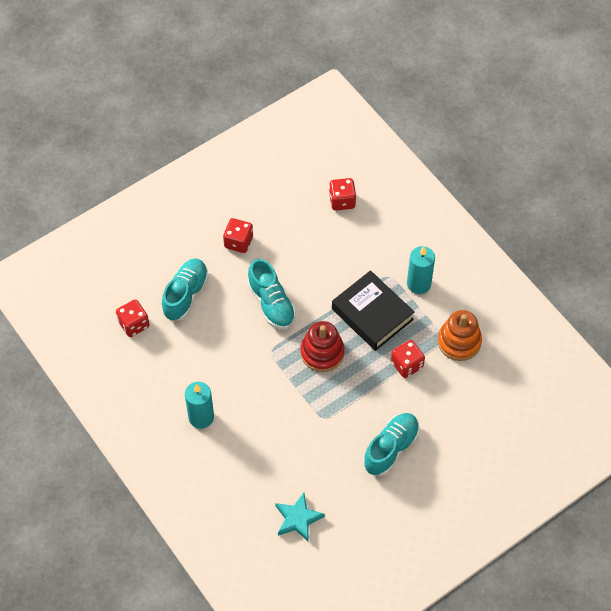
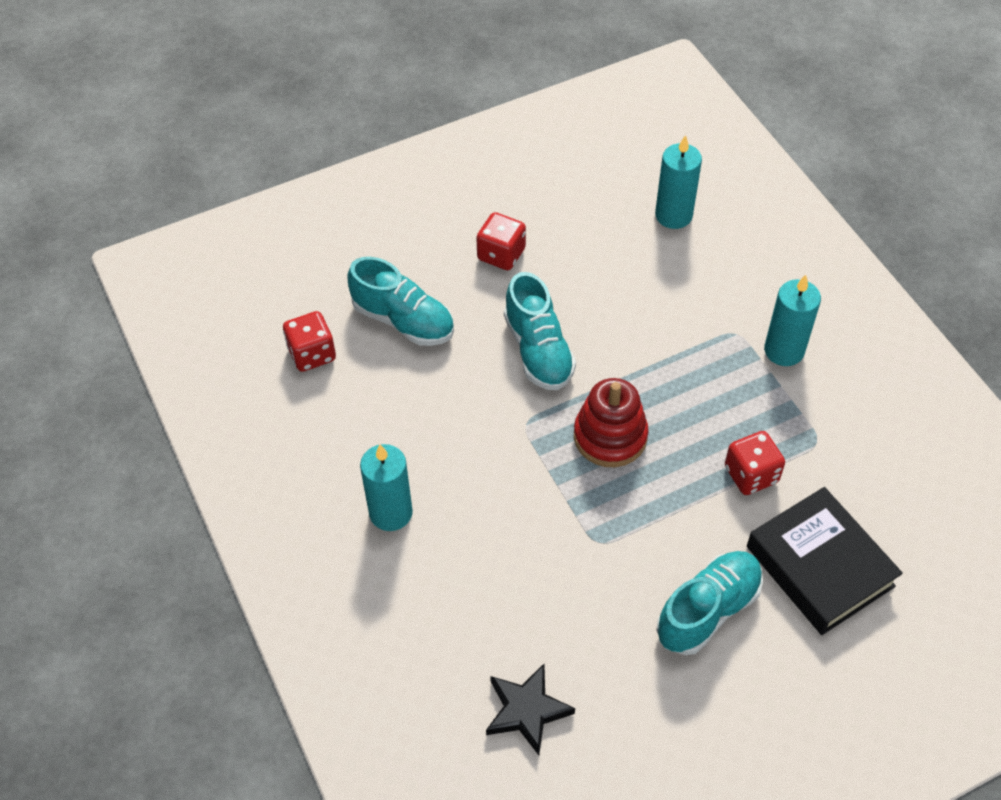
camera: 10 degrees right, 5 degrees down
(185, 295) = (403, 320): turquoise shoe -> turquoise shoe turned 90 degrees clockwise
(298, 519) = (526, 710): turquoise star -> black star
(342, 201) = (673, 215): red dice -> turquoise candle
(372, 314) = (701, 387): black book -> black book (820, 566)
(459, 342) = (844, 449): orange stacking toy -> none

